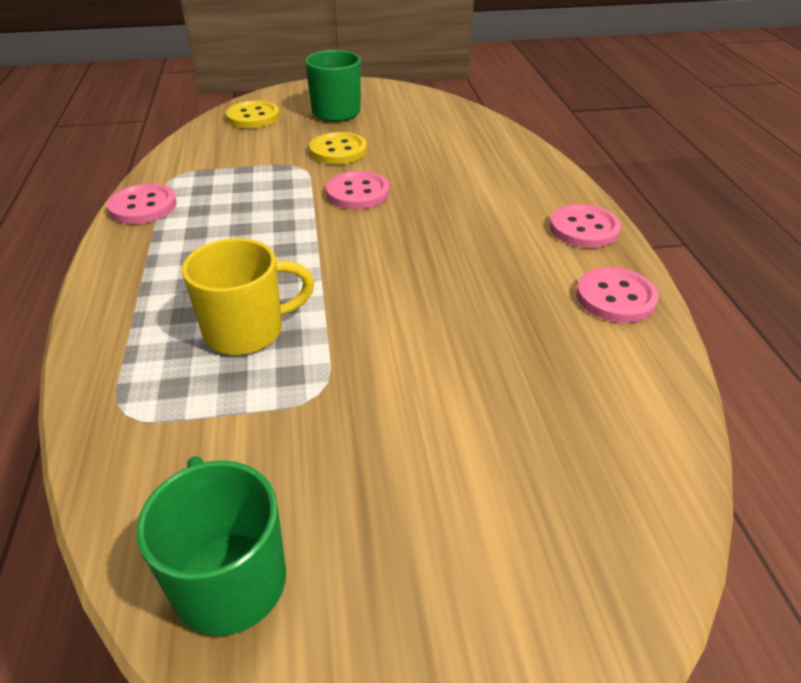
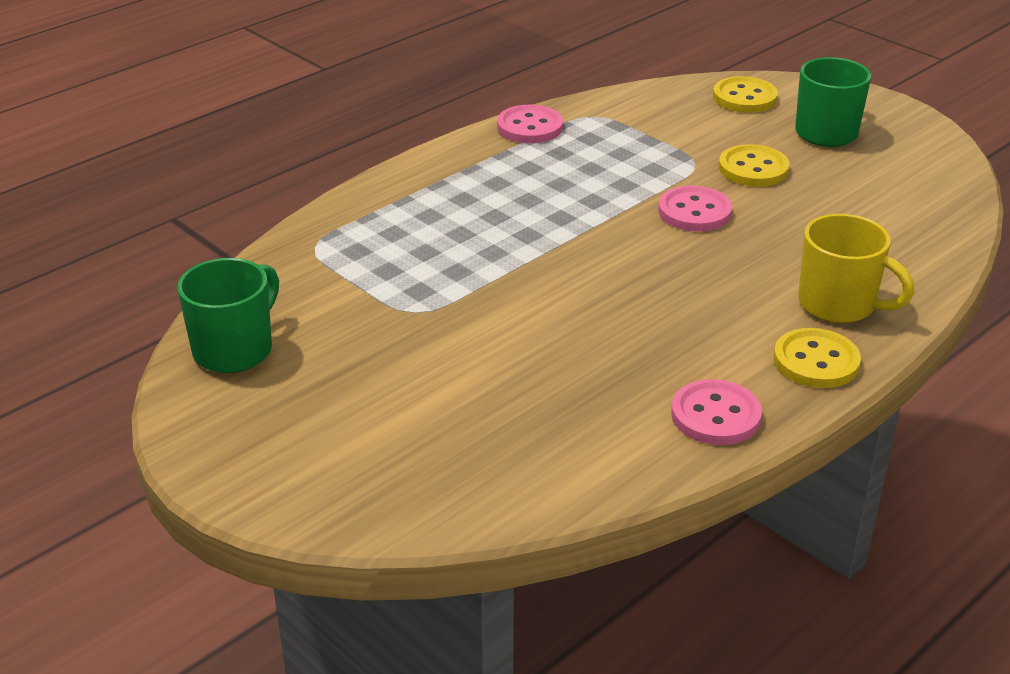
camera: 55 degrees right, 5 degrees down
(247, 331) = (442, 250): yellow mug -> yellow mug (839, 305)
(584, 229) = (816, 361): pink button -> yellow button

